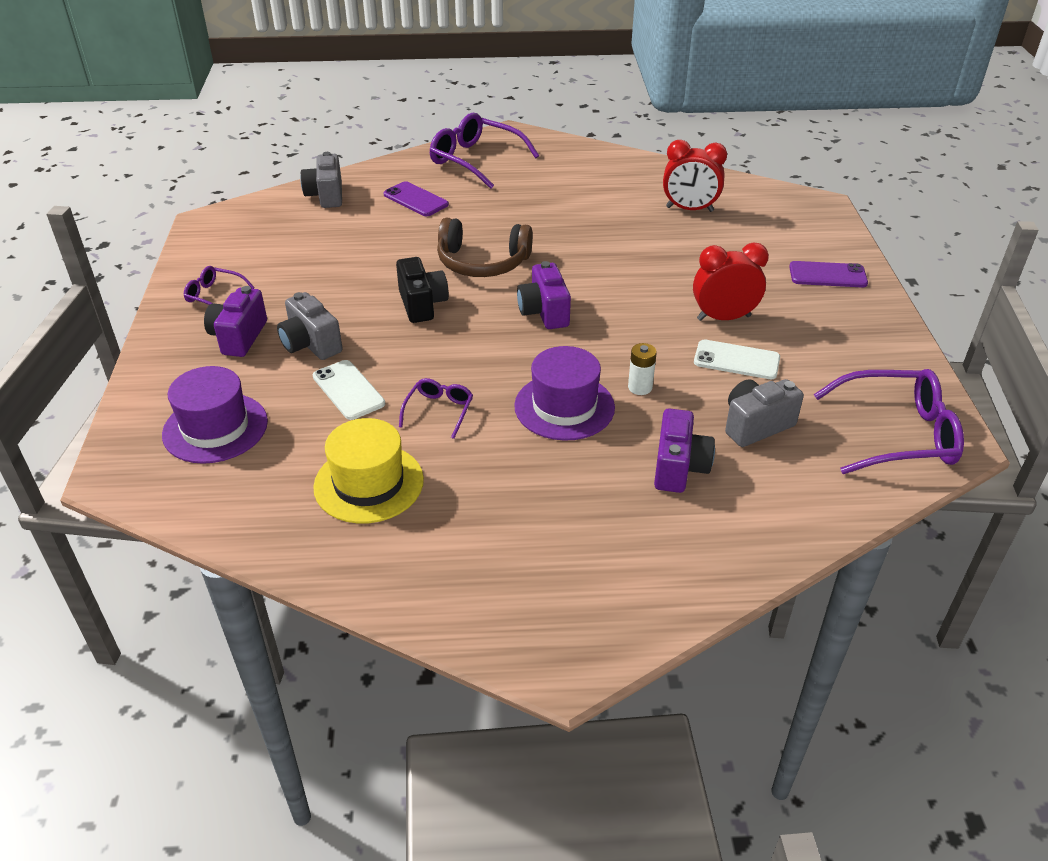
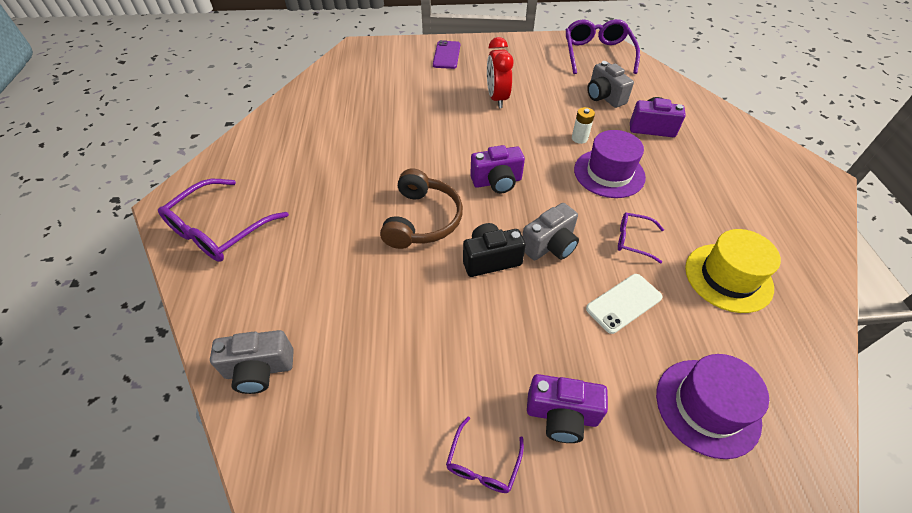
camera: 90 degrees left, 10 degrees up
(310, 344) = (563, 342): grey camera -> grey camera (550, 245)
(416, 199) = (293, 277): purple phone -> none
(689, 209) = (353, 101): red clock -> none
(736, 360) = (542, 98): white phone -> none

